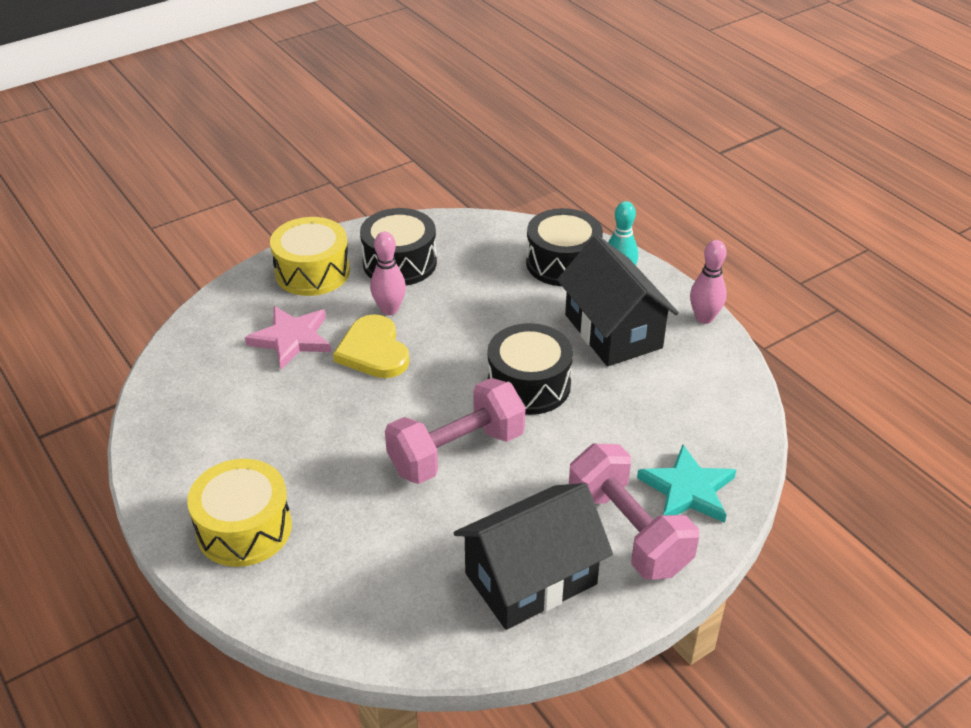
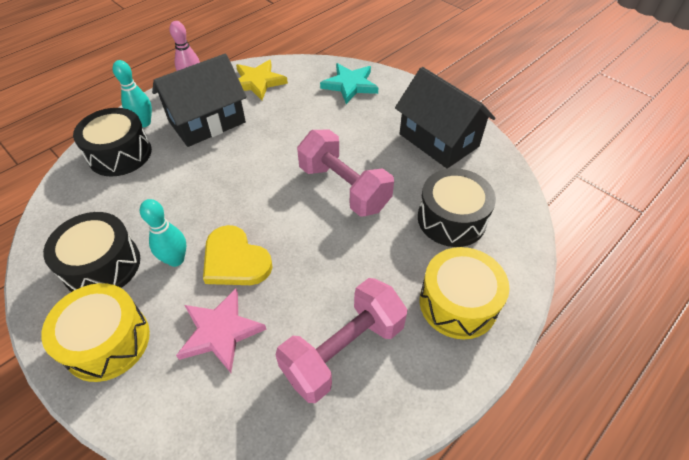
camera: 100 degrees left, 10 degrees up
(373, 351) = (235, 260): yellow heart -> yellow heart turned 75 degrees clockwise
(389, 309) = (176, 260): pink bowling pin -> turquoise bowling pin
(529, 385) = (268, 158): black drum -> black drum (451, 219)
(628, 532) = (389, 105): pink dumbbell -> pink dumbbell (343, 350)
(702, 382) = (257, 82): none -> yellow star

